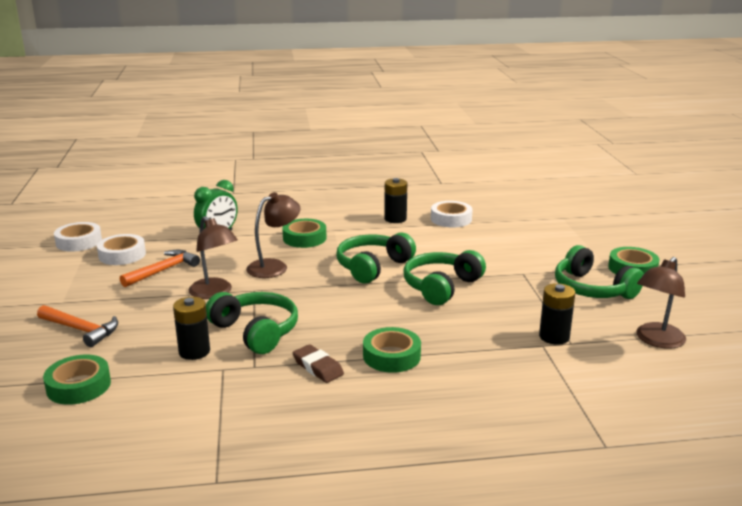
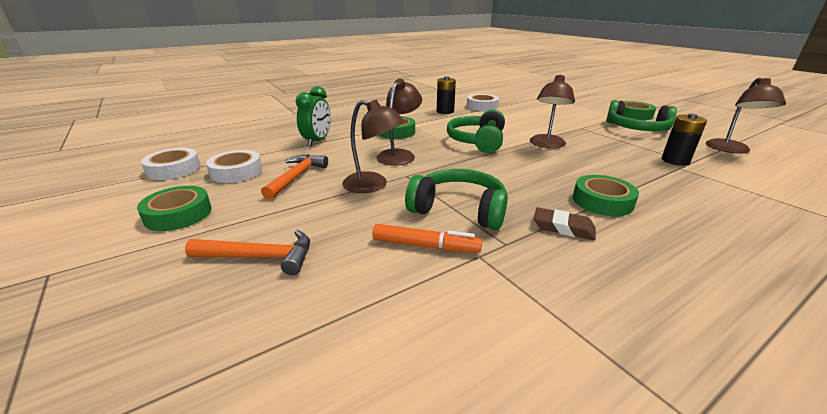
camera: 25 degrees left, 5 degrees up
(78, 386) = (330, 335): green tape -> green tape (178, 214)
(194, 351) = (425, 245): black battery -> orange marker
(441, 287) = (546, 145): green headphones -> brown lamp

